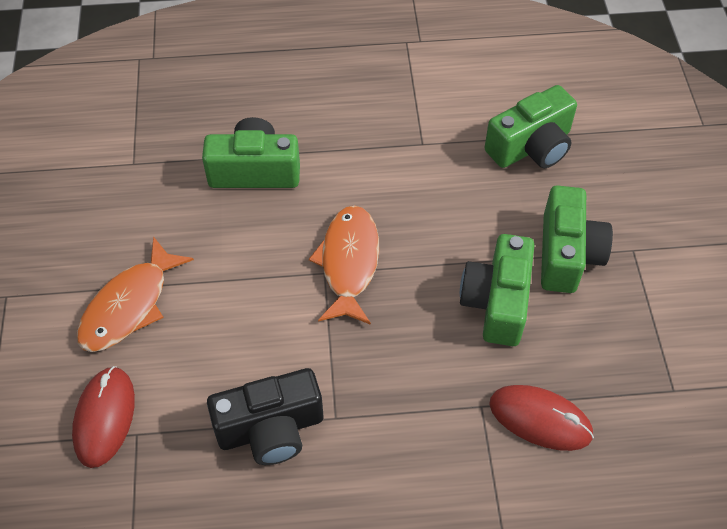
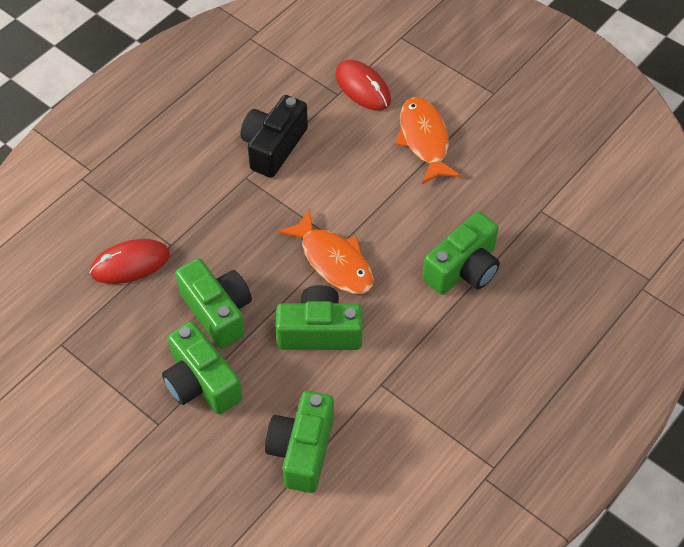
camera: 135 degrees right, 0 degrees up
(427, 216) = (319, 332): none -> green camera

